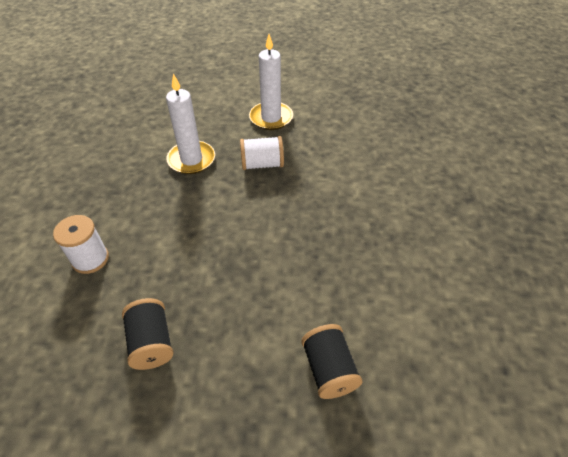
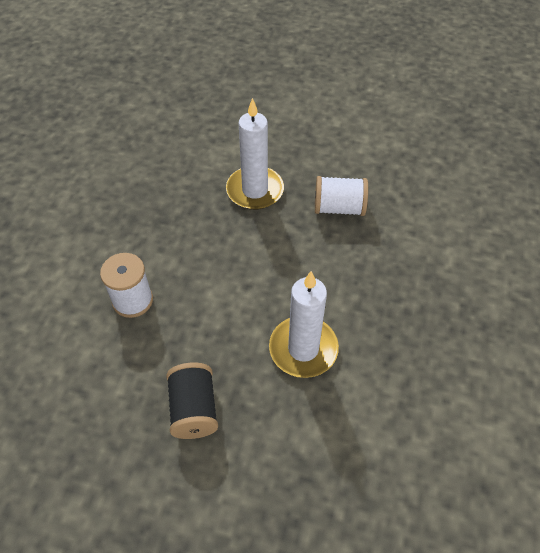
camera: 10 degrees right, 5 degrees up
(271, 118) = (356, 146): white candle -> white candle (303, 349)
(329, 369) = (386, 473): black spool -> none

